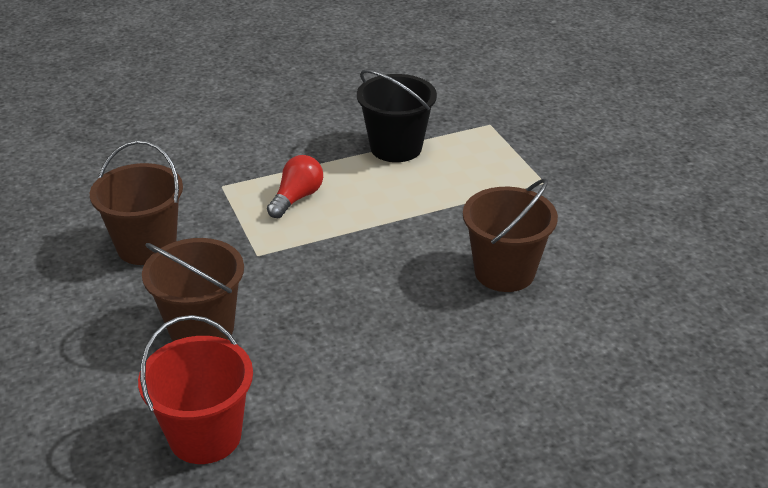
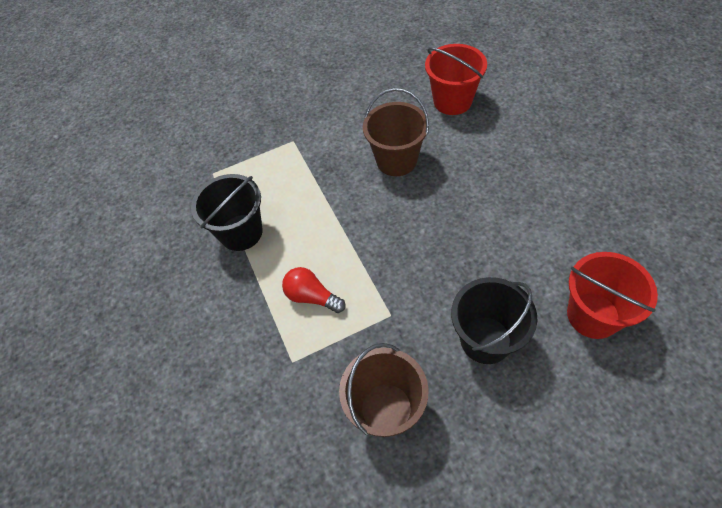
camera: 85 degrees left, 20 degrees up
(201, 328) = (485, 340): brown bucket -> black bucket
(635, 340) = (452, 101): none -> red bucket

